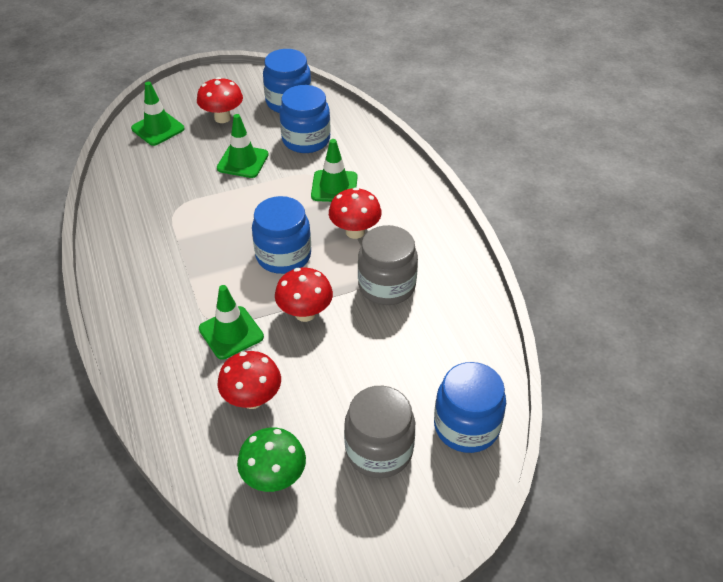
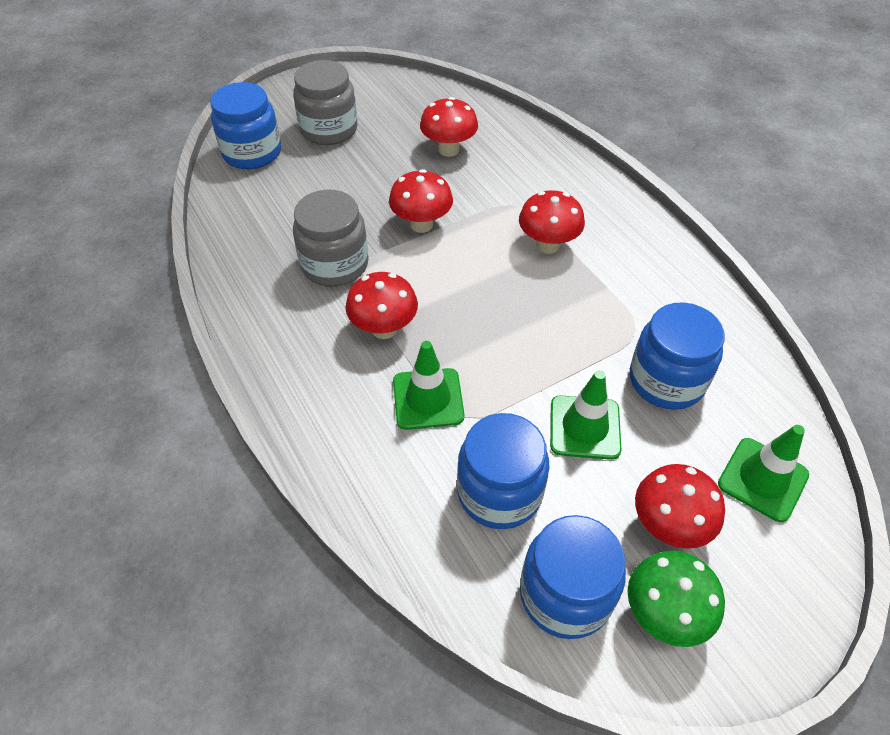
camera: 170 degrees right, 5 degrees up
(204, 279) = (547, 245): none -> red mushroom
(231, 333) = (492, 198): green traffic cone -> none
(274, 478) = (411, 105): green mushroom -> green mushroom (664, 614)
(283, 256) = (467, 284): blue jar -> blue jar (666, 380)

